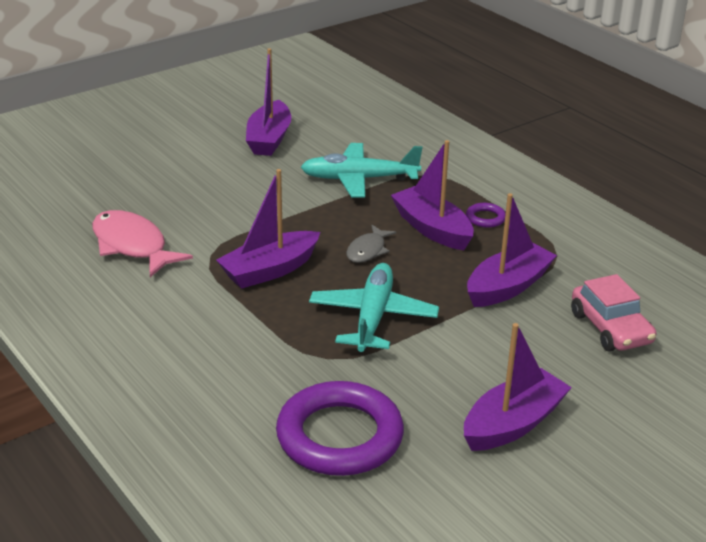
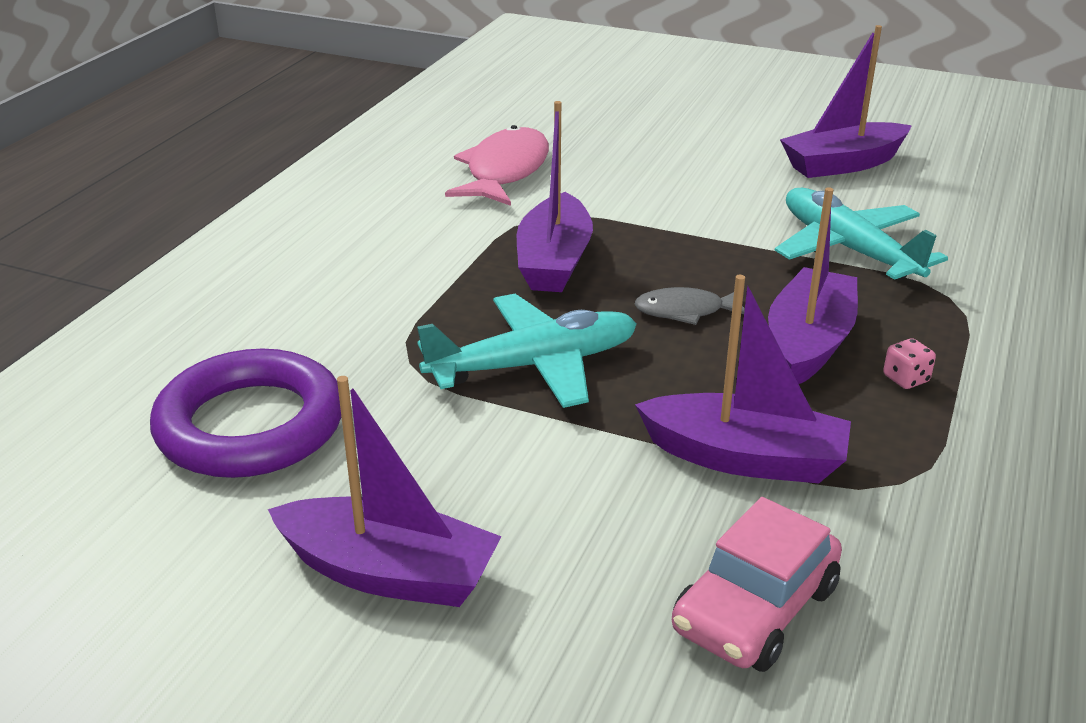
camera: 60 degrees right, 0 degrees up
(269, 270) = (554, 261): purple boat -> purple boat turned 105 degrees counterclockwise
(485, 218) = (906, 379): purple ring -> pink dice

